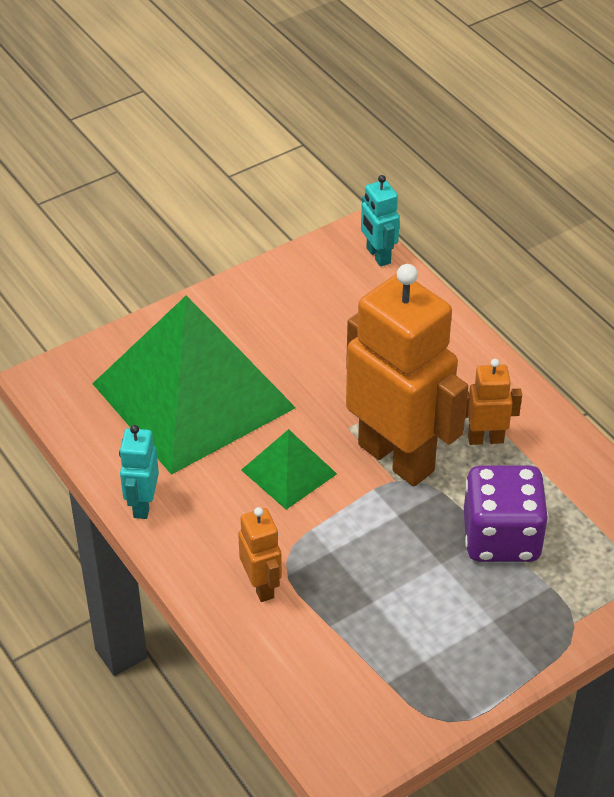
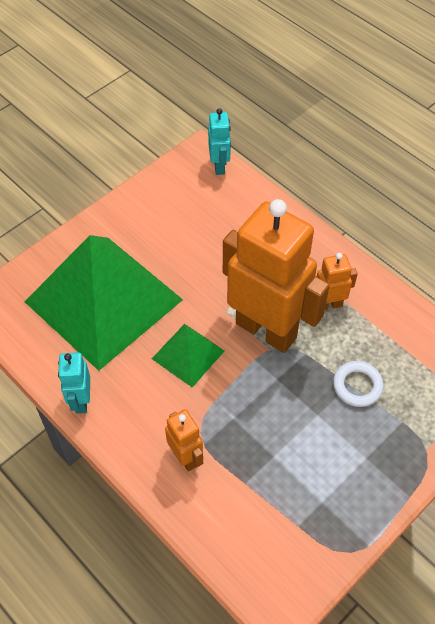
camera: 10 degrees left, 10 degrees up
(378, 256) = (219, 166): turquoise robot -> turquoise robot turned 150 degrees counterclockwise
(501, 537) = (357, 386): purple dice -> white ring

